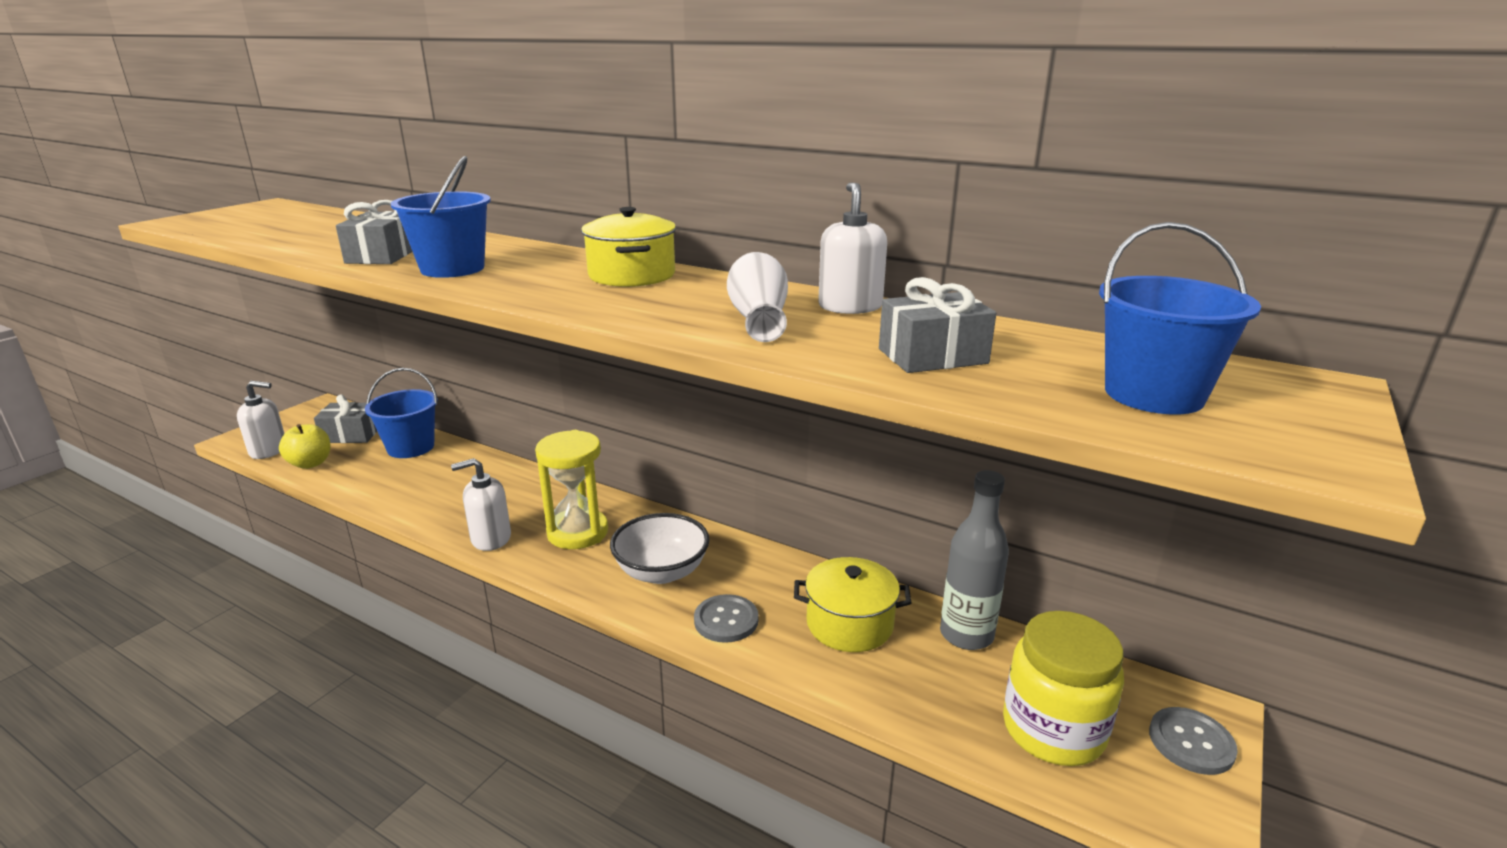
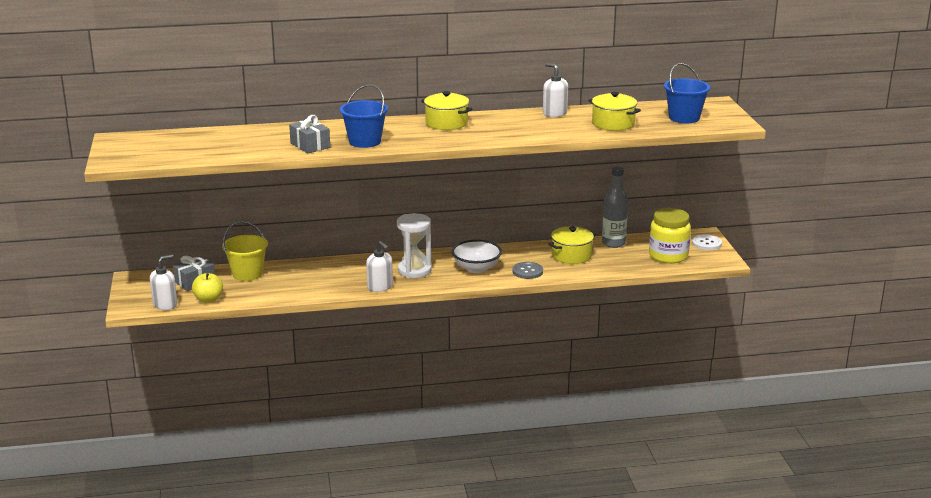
camera: 40 degrees left, 0 degrees up
(411, 447) = (247, 274): blue bucket -> yellow bucket
(490, 538) = (380, 287): white soap dispenser -> white soap dispenser turned 75 degrees counterclockwise
(577, 532) = (414, 270): yellow hourglass -> white hourglass
(758, 319) = (537, 127): white vase -> none
(932, 356) = (613, 123): grey gift -> yellow pot
(1191, 742) = (706, 243): grey button -> white button

